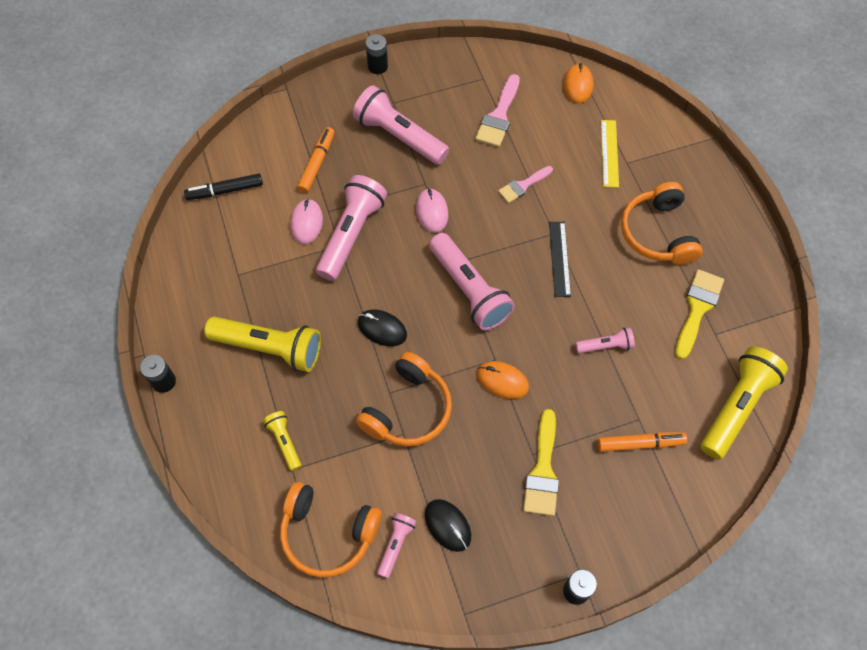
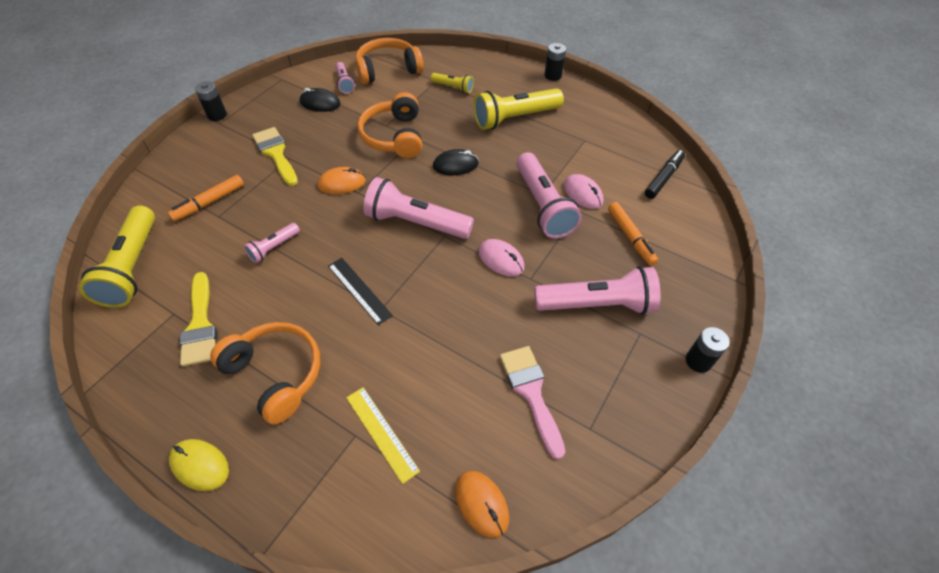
camera: 140 degrees right, 10 degrees down
(523, 186) = (444, 334): pink brush -> none
(733, 205) = (200, 465): none -> yellow mouse

